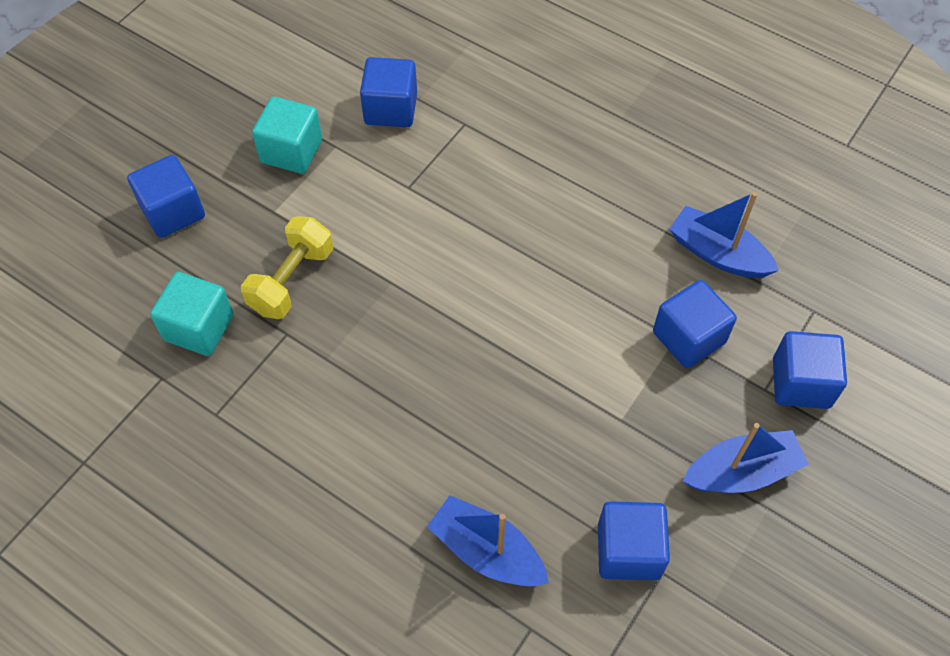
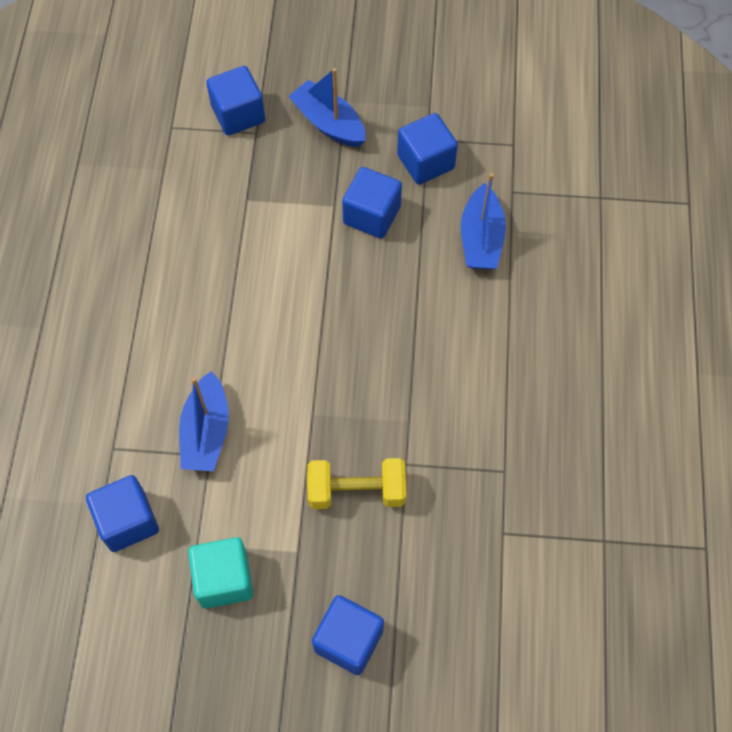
camera: 120 degrees left, 5 degrees up
(199, 327) = (443, 535): turquoise cube -> none
(688, 337) = (241, 192): blue cube -> blue cube (371, 215)
(718, 254) = (152, 202): blue boat -> blue boat (206, 432)

